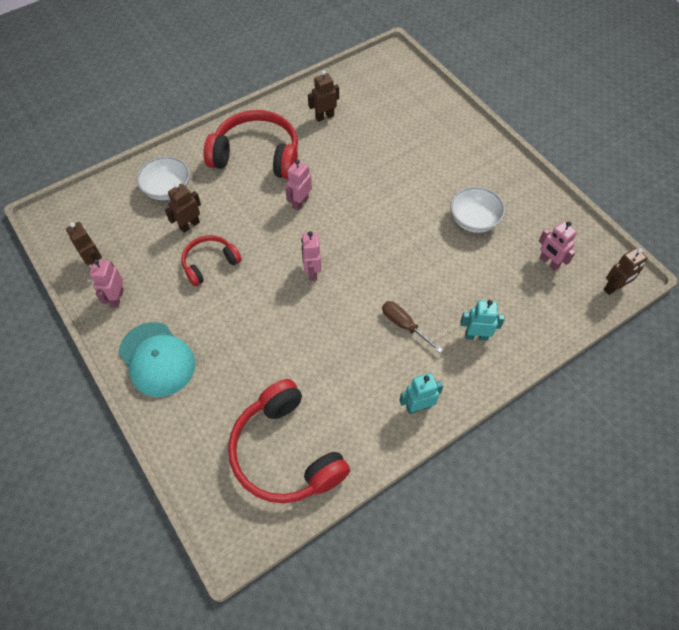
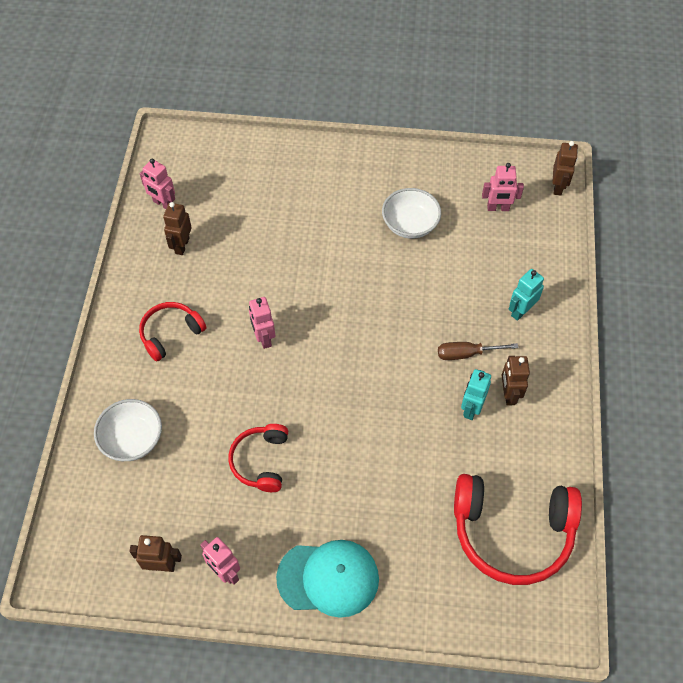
camera: 50 degrees left, 0 degrees up
(189, 225) = (198, 449): brown robot -> brown robot (509, 394)
(257, 155) = (170, 333): red headphones -> red headphones, size x0.56
(312, 272) = (349, 383): pink robot -> pink robot (163, 204)
(418, 406) = (549, 401): turquoise robot -> turquoise robot (471, 408)

